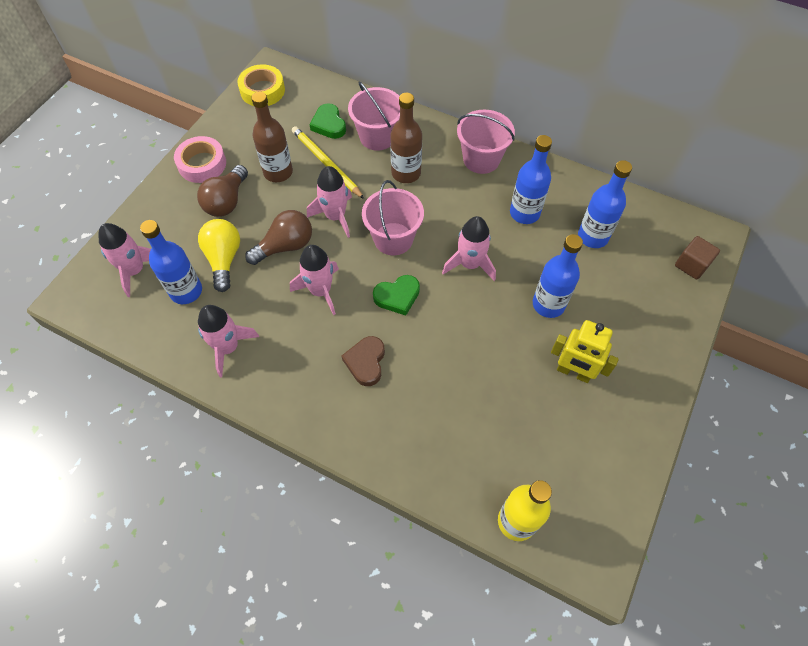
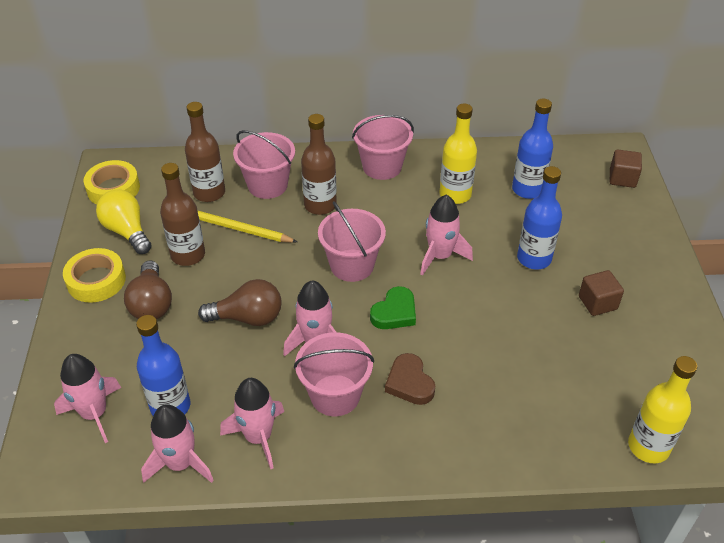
camera: 30 degrees left, 15 degrees down
(202, 164) = (96, 280): pink tape -> yellow tape
(224, 259) = (190, 358): yellow light bulb -> yellow light bulb (127, 231)
(285, 246) = (248, 318): brown light bulb -> brown light bulb turned 60 degrees clockwise
(304, 343) = (335, 395): none -> pink bucket
(329, 124) = (209, 193): green heart -> brown bottle
(335, 216) = (279, 270): pink rocket -> pink rocket (180, 463)
(524, 213) = (455, 194): blue bottle -> yellow bottle
(573, 372) = (597, 303): yellow robot -> brown cube

